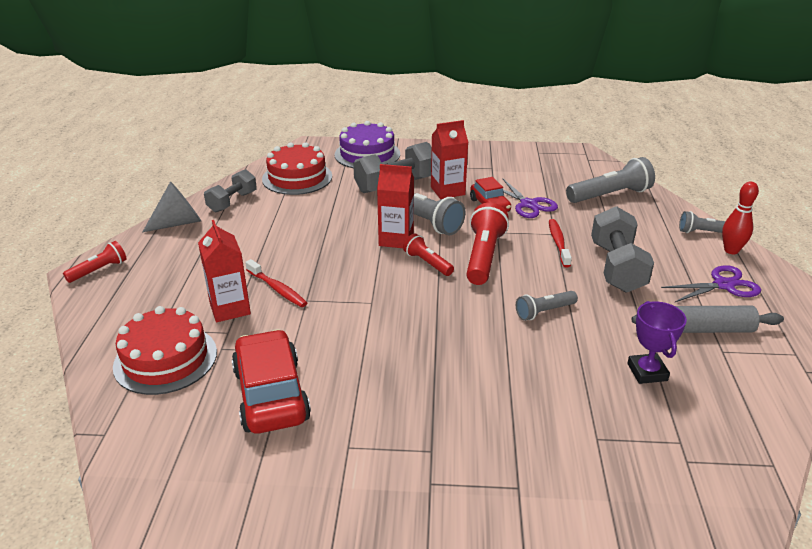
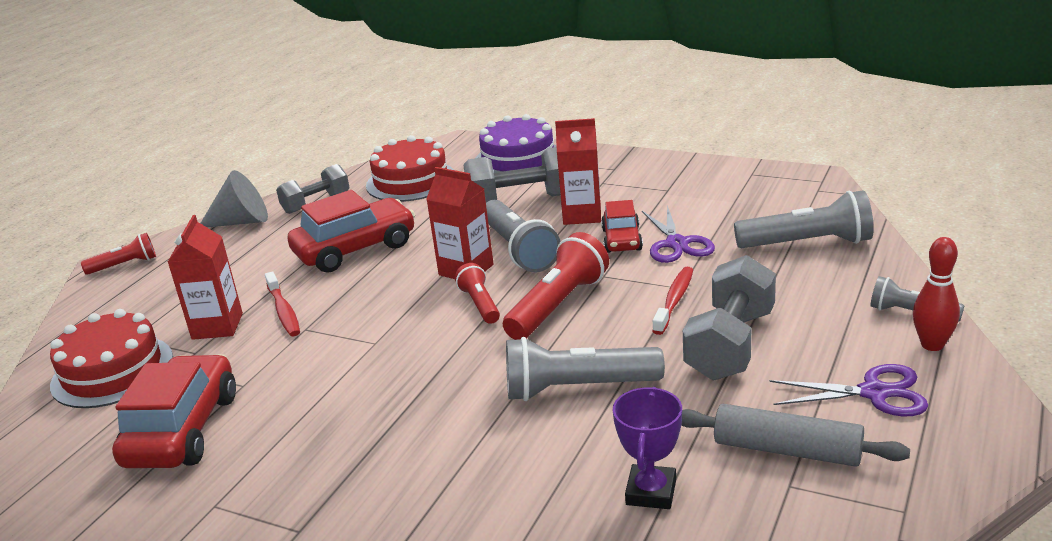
camera: 25 degrees right, 5 degrees down
(296, 234) = (355, 249): none -> red car
(544, 312) = (577, 388): grey flashlight -> grey flashlight, size x1.73

